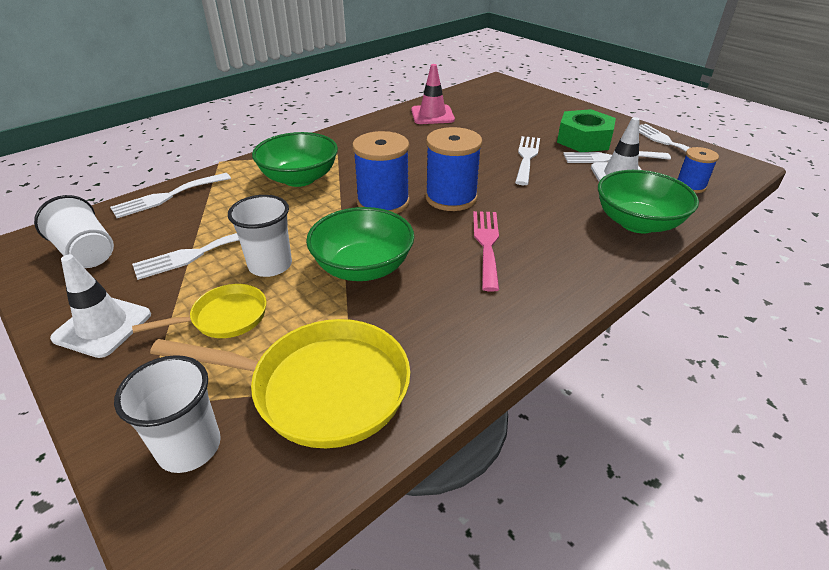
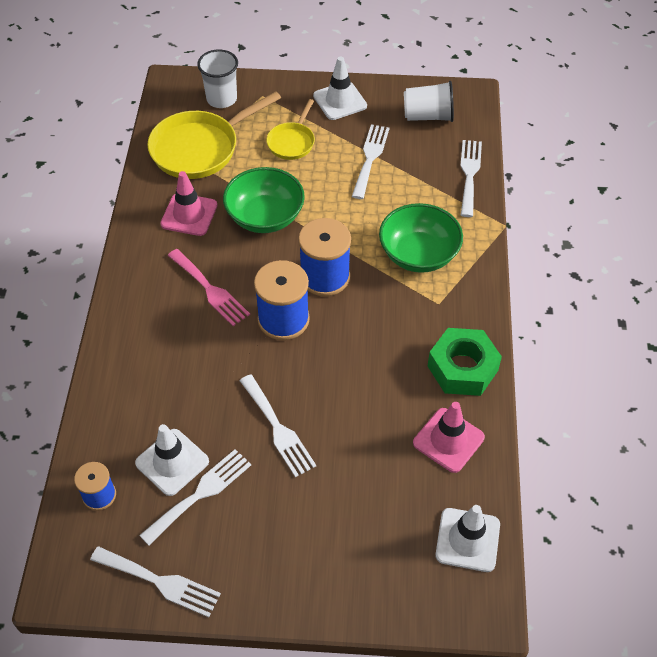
camera: 135 degrees right, 15 degrees up
(270, 265) = (318, 180): white cup -> none
(431, 317) = (189, 215): none -> pink traffic cone
(475, 93) = (467, 540): none -> white traffic cone
(583, 140) = (251, 514): green nut -> green nut (462, 368)
(637, 223) = (119, 396): green bowl -> none

